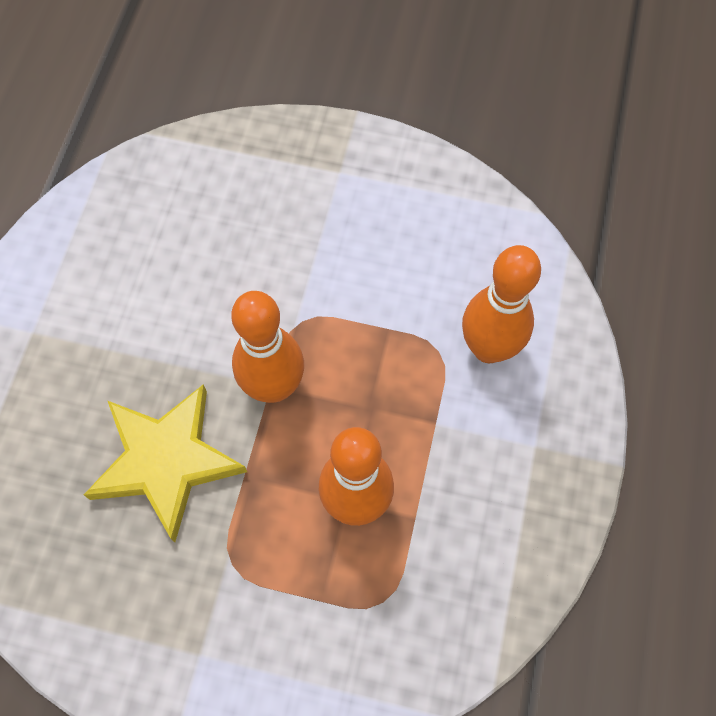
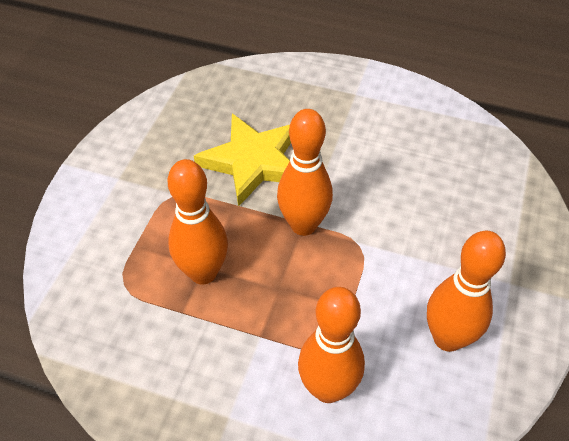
camera: 95 degrees right, 15 degrees down
(415, 234) = (447, 338): none -> orange bowling pin

